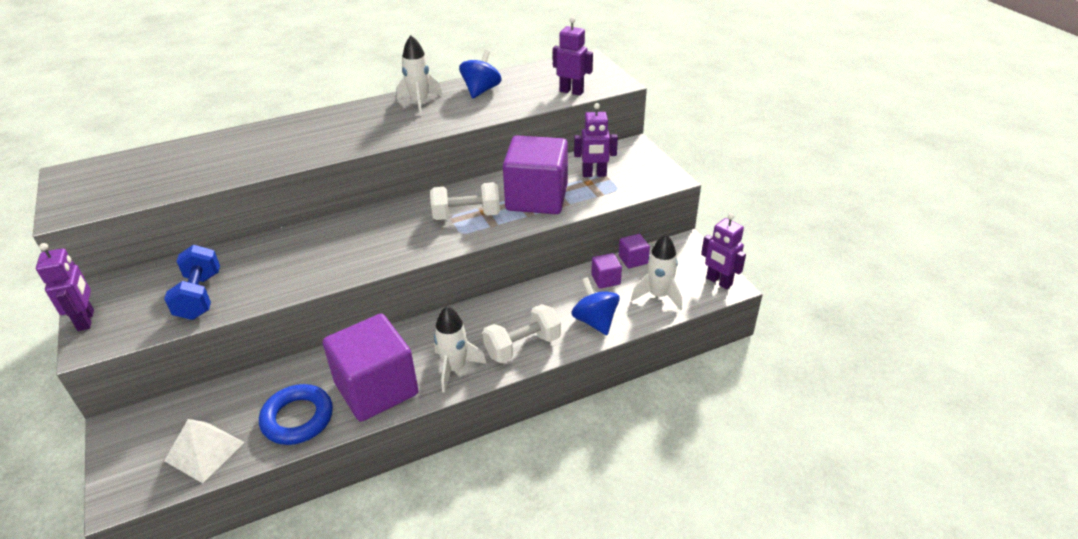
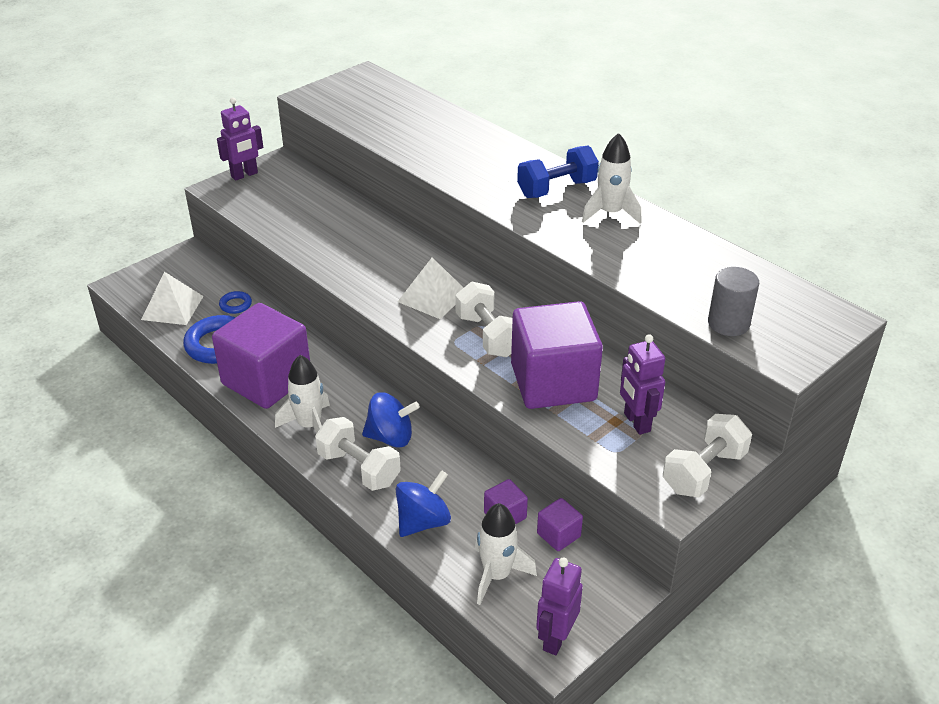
camera: 70 degrees right, 0 degrees up
(199, 296) = (291, 215): blue dumbbell -> blue dumbbell (556, 189)
(244, 397) = (236, 305): none -> blue ring
(398, 233) = (433, 297): none -> white pyramid
(481, 90) = (673, 249): blue spinning top -> blue spinning top (390, 437)
(571, 91) = (728, 323): purple robot -> grey cylinder
(649, 162) = (703, 472): none -> white dumbbell

